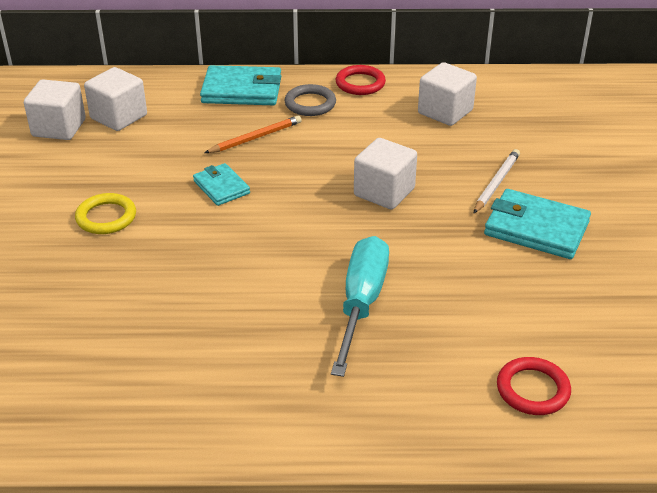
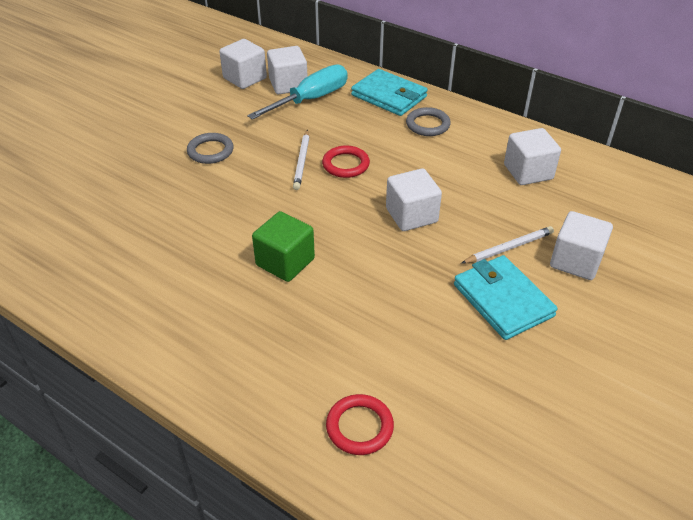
camera: 35 degrees right, 5 degrees up
(106, 217) = (210, 151): yellow ring -> grey ring
(221, 187) = (302, 161): turquoise wallet -> white pencil
(255, 138) = (362, 135): orange pencil -> none
(311, 287) = (285, 262): none -> green cube
(360, 83) = (482, 123): red ring -> red ring (346, 164)
(361, 303) = (306, 291): turquoise screwdriver -> turquoise screwdriver (310, 100)
(559, 170) = (575, 261): none -> white cube

